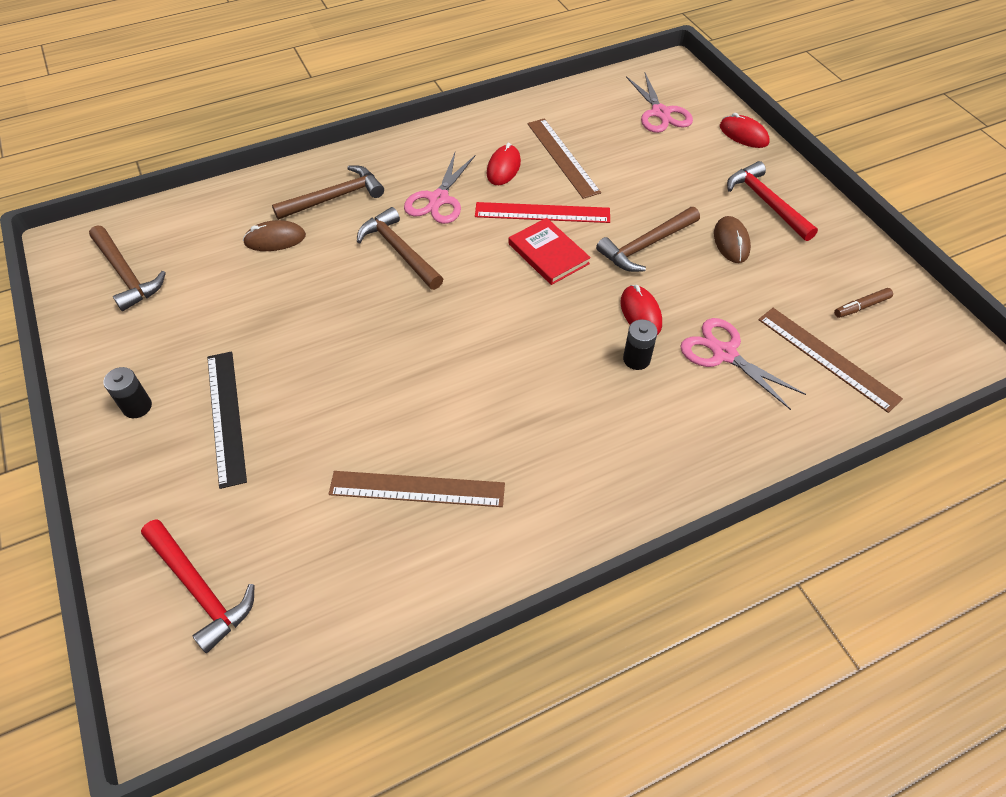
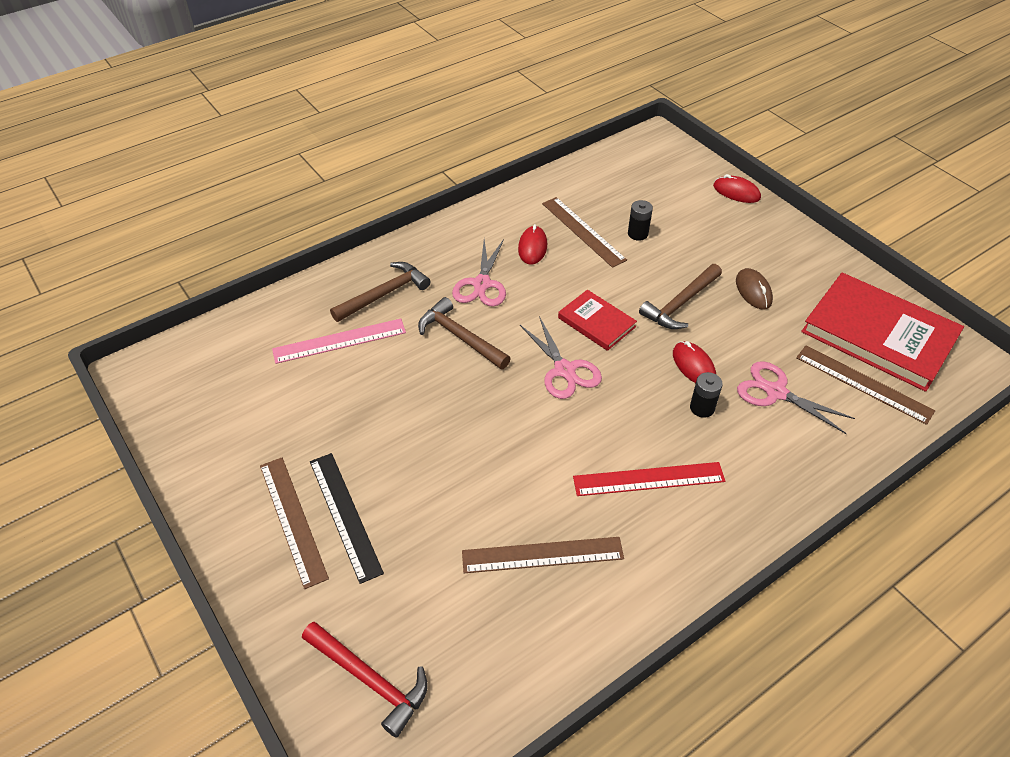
camera: 10 degrees left, 5 degrees down
(126, 274) = (205, 393): brown hammer -> none
(137, 407) = (256, 519): black battery -> black battery (637, 234)
(172, 413) = (292, 520): none -> brown ruler
(275, 239) = (339, 341): brown mouse -> pink ruler
(542, 213) = (580, 285): red ruler -> red ruler (648, 479)
(660, 113) = (658, 180): pink scissors -> pink scissors (564, 370)
(766, 202) = (773, 251): red hammer -> none
(861, 307) = (879, 334): brown marker -> red book

